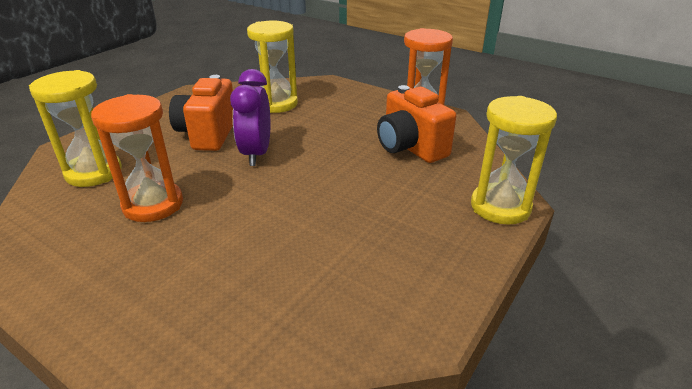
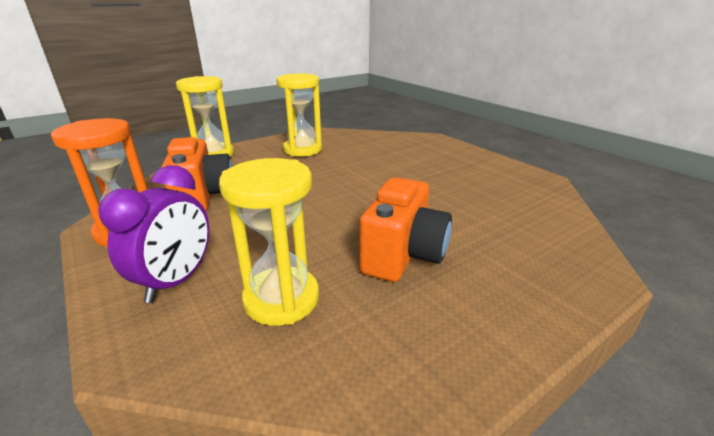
camera: 160 degrees left, 5 degrees down
(94, 172) = (526, 229): yellow hourglass -> yellow hourglass (302, 150)
(153, 204) = (450, 192): orange hourglass -> none
(256, 154) = (352, 218): purple clock -> purple clock (176, 281)

